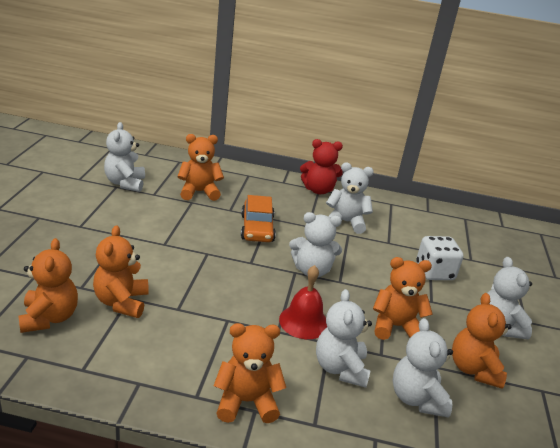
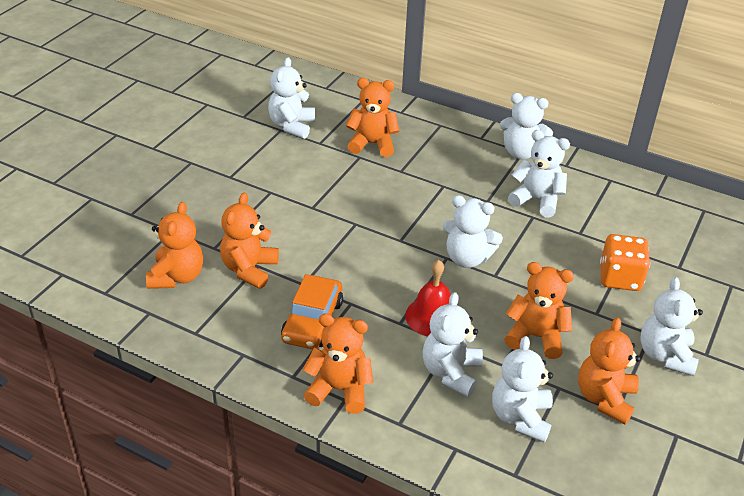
camera: 20 degrees right, 10 degrees up
(257, 228) = (423, 198): orange car -> orange car (312, 321)
(318, 190) = (521, 152): red teddy bear -> white teddy bear
(434, 272) = (620, 278): white dice -> orange dice

